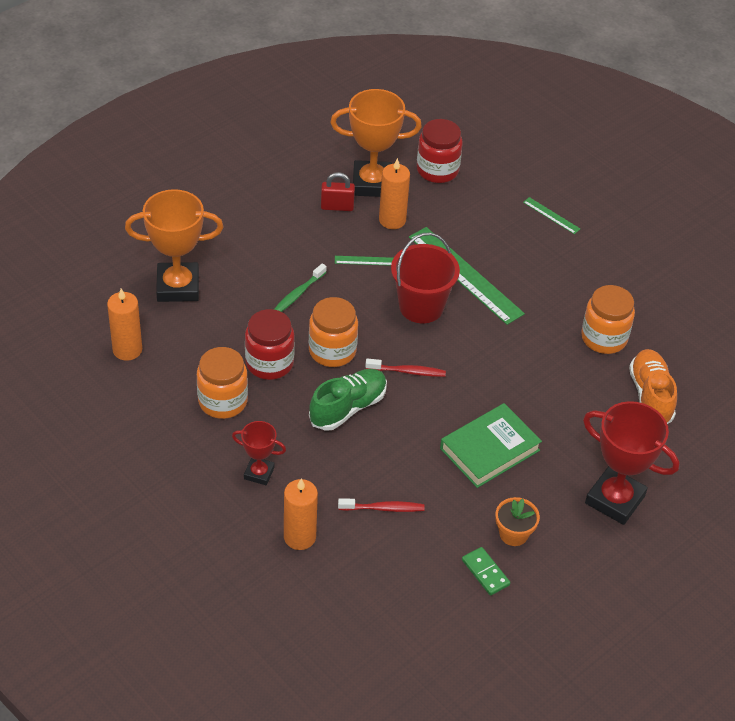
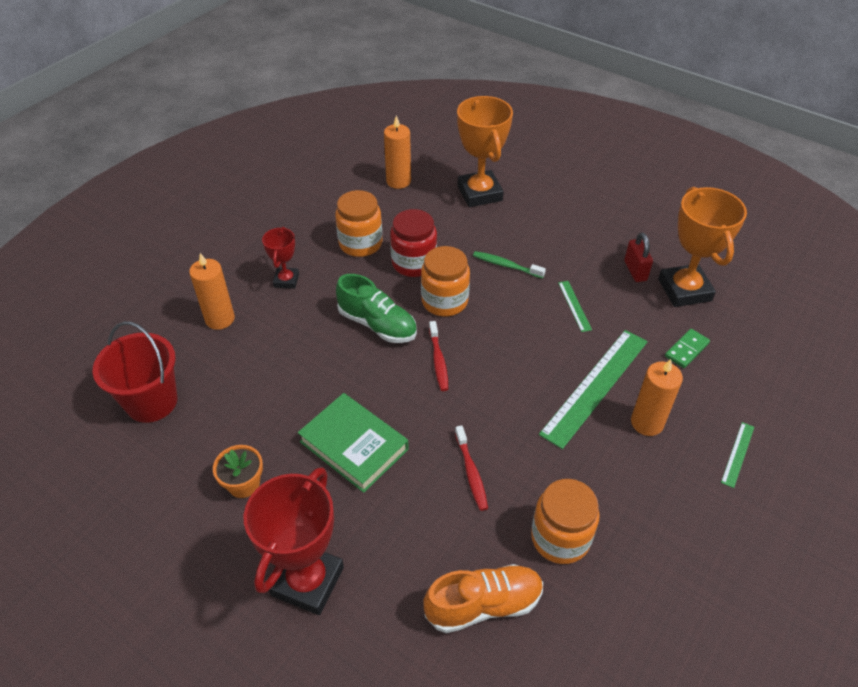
camera: 80 degrees right, 0 degrees up
(383, 508) = (261, 371): red toothbrush -> red toothbrush (471, 472)
(392, 220) = (642, 314): orange candle -> orange candle (647, 423)
(421, 306) = (531, 357): red bucket -> red bucket (152, 402)
(437, 170) = (740, 337): red jar -> none
(485, 572) = (191, 466): green domino -> green domino (686, 350)

